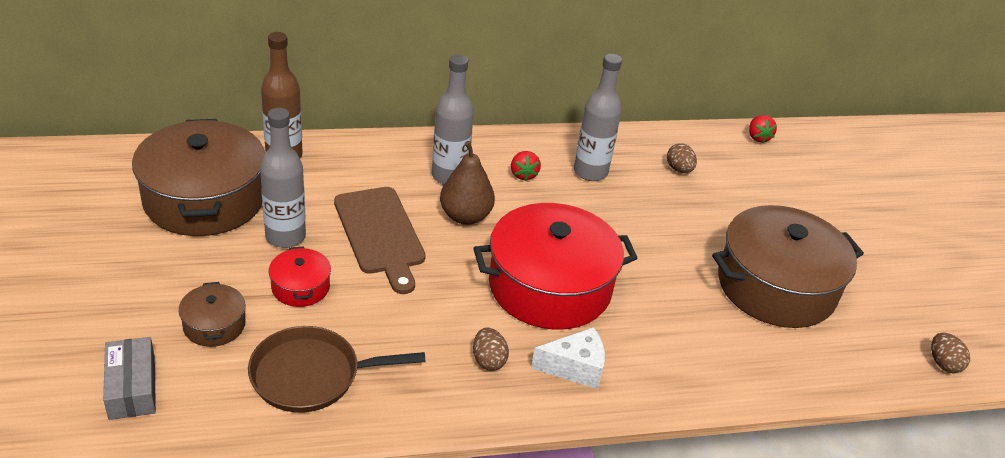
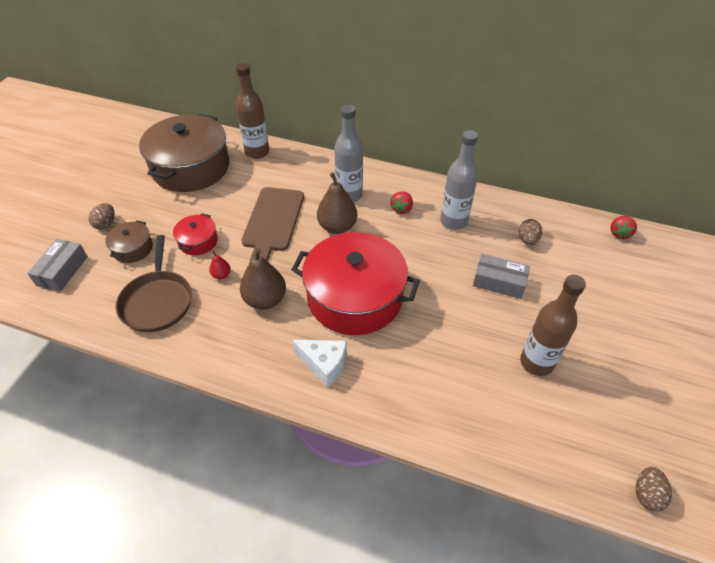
camera: 35 degrees right, 10 degrees up
(285, 237) = (216, 205): grey bottle -> none
(311, 375) = (157, 301): brown pan -> brown pan turned 120 degrees counterclockwise
(368, 316) = (221, 275): none -> red pear
(449, 325) = (265, 300): none -> brown pear
(488, 360) = (270, 335): brown egg -> brown egg (106, 224)
(684, 221) = (499, 282): none -> grey box
(776, 286) = (536, 362): brown pot -> brown bottle

